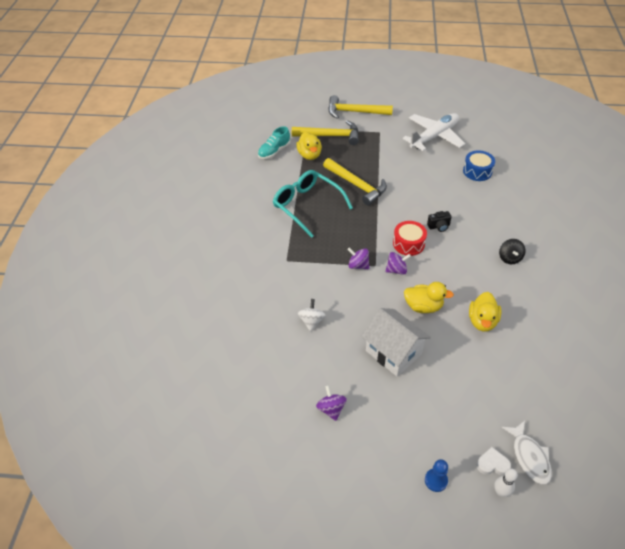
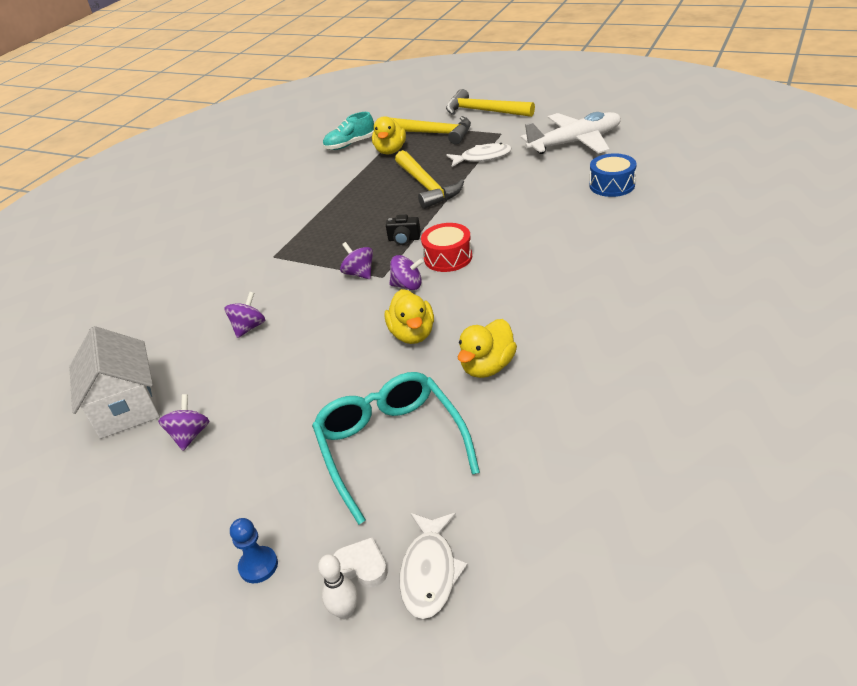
camera: 25 degrees right, 10 degrees down
(307, 206) = (345, 202): turquoise glasses -> turquoise glasses (391, 446)
(311, 321) = (249, 327): white spinning top -> purple spinning top
(380, 155) = (482, 157): none -> white fish
(393, 352) = (327, 383): white house -> white house (127, 407)
(423, 306) = (412, 334): yellow duck -> yellow duck turned 45 degrees clockwise
(439, 226) = (507, 243): black camera -> black camera (404, 239)
(509, 258) = (589, 293): black spinning top -> none

